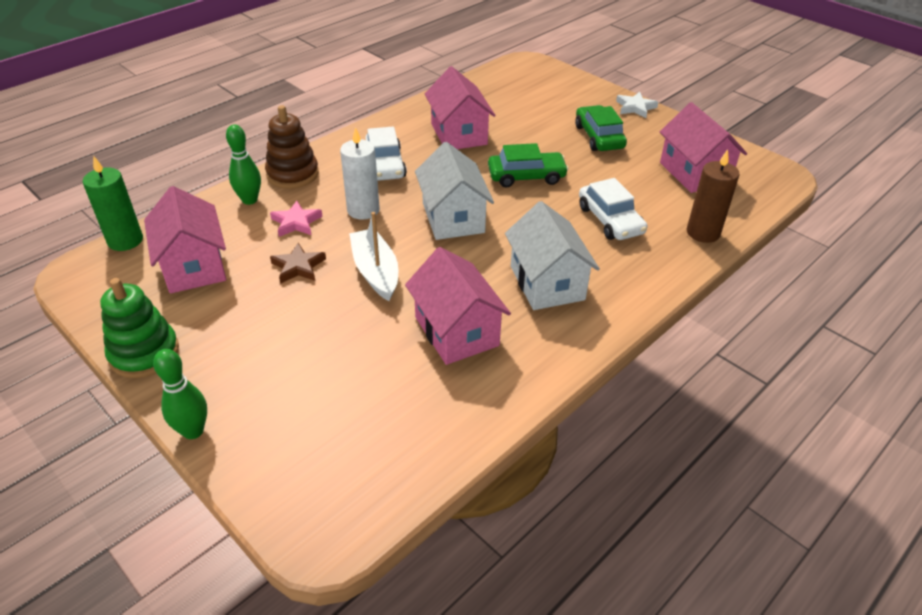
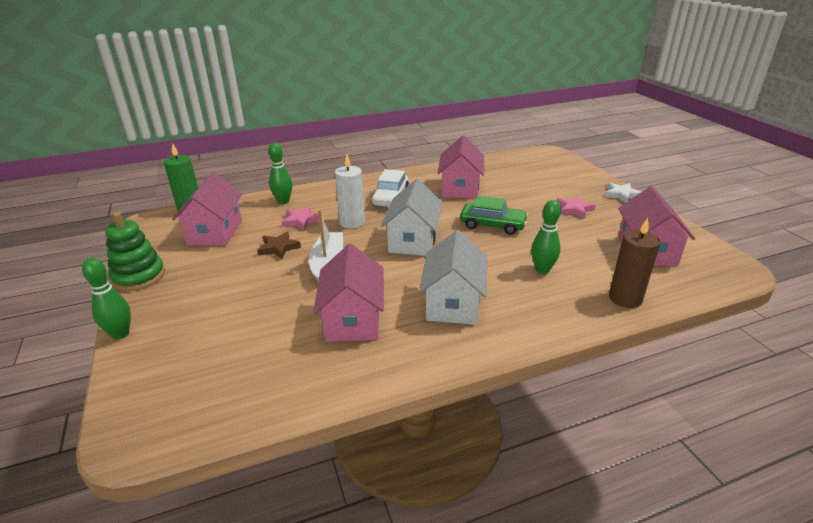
camera: 25 degrees right, 10 degrees down
(293, 174) = (324, 192): brown stacking toy -> none
(599, 137) = (574, 209): green car -> pink star
(610, 220) = (542, 270): white car -> green bowling pin

